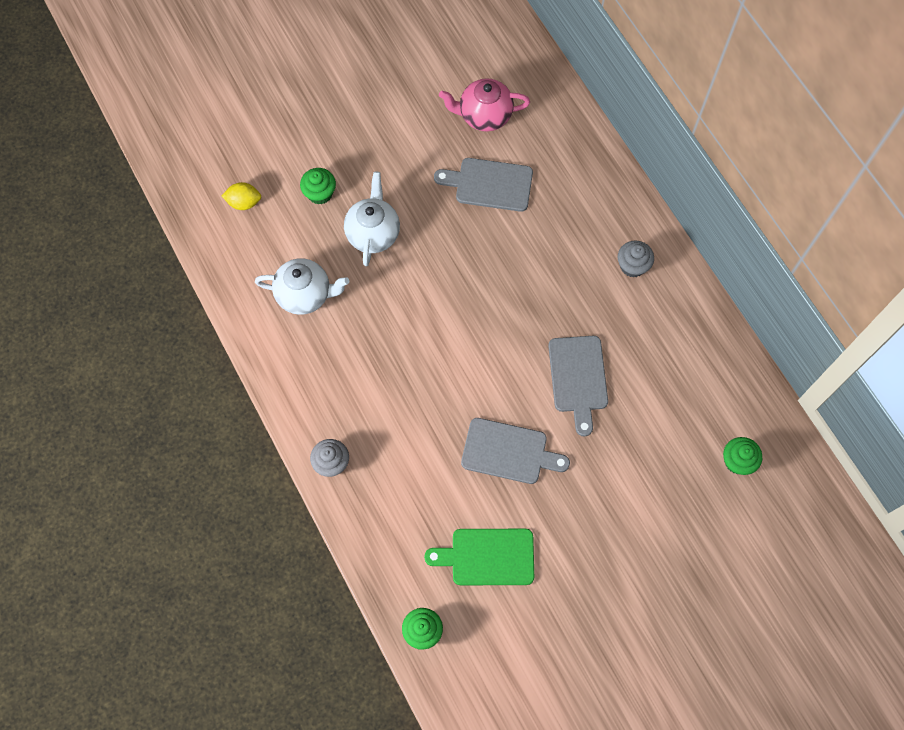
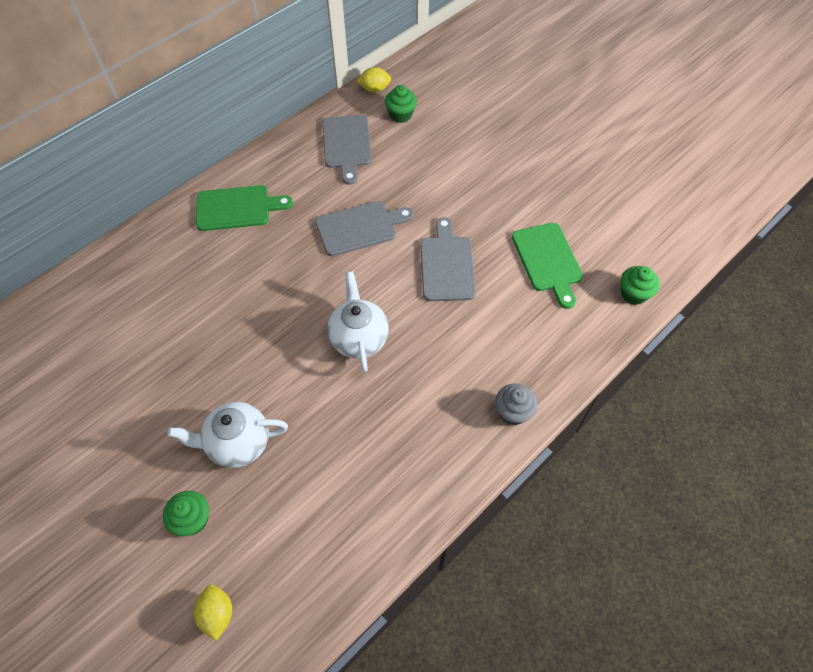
camera: 105 degrees left, 10 degrees down
(305, 295) = (330, 496): white teapot -> white teapot (359, 338)
(484, 116) = (72, 367): pink teapot -> none
(490, 184) = (161, 342): grey cutting board -> grey cutting board (347, 145)
(632, 266) = (237, 208): grey cupcake -> green cutting board
(788, 442) = (375, 89): none -> yellow lemon

